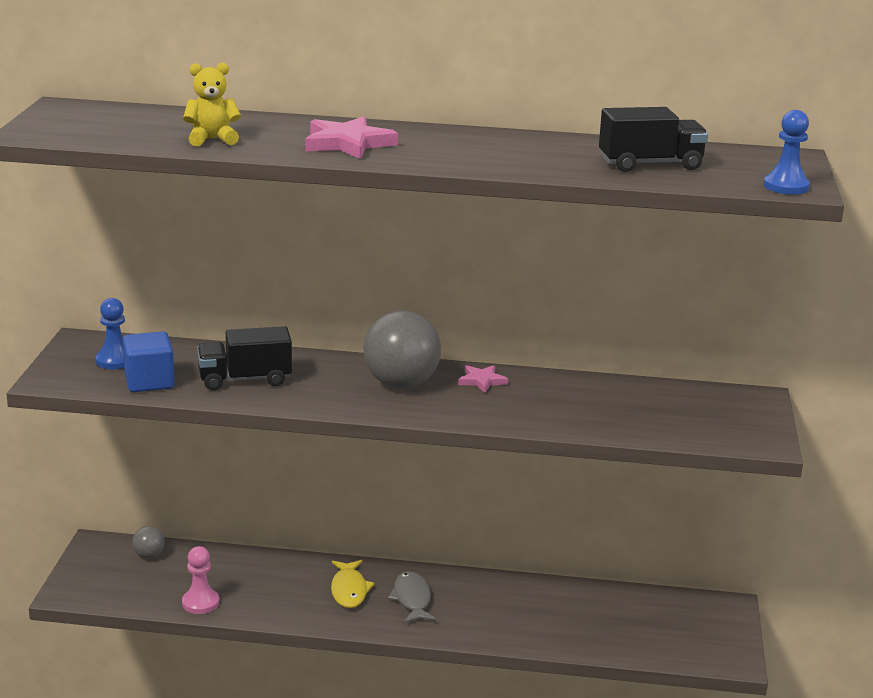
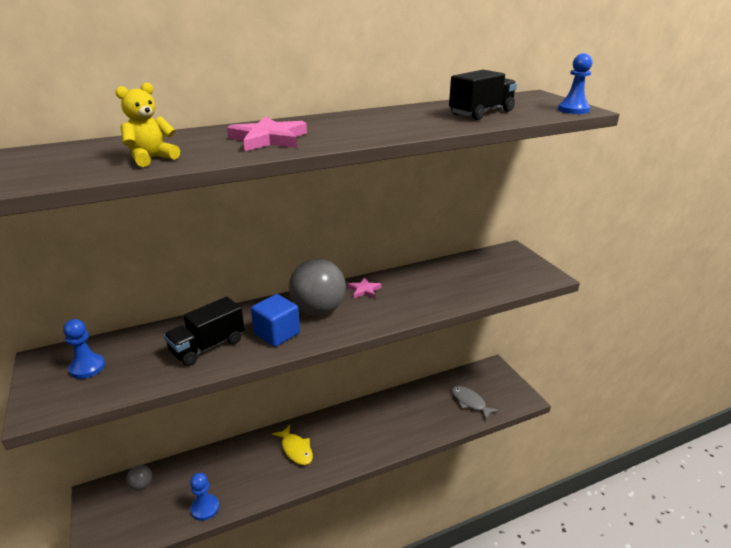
camera: 30 degrees left, 5 degrees up
(149, 382) = (132, 377): blue cube -> blue cube (277, 334)
(200, 603) = (205, 508): pink pawn -> blue pawn
(412, 599) = (337, 438): grey fish -> grey fish (470, 402)

